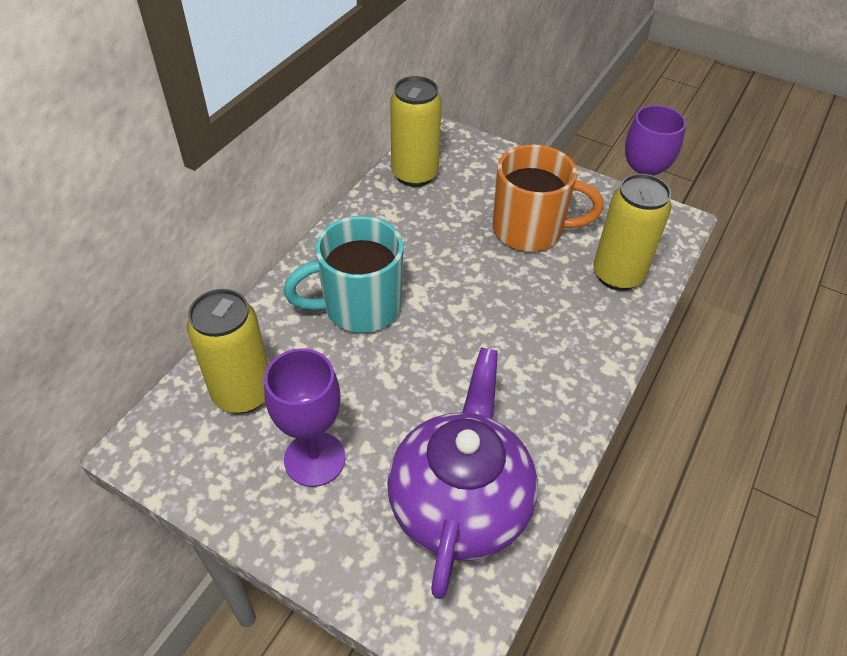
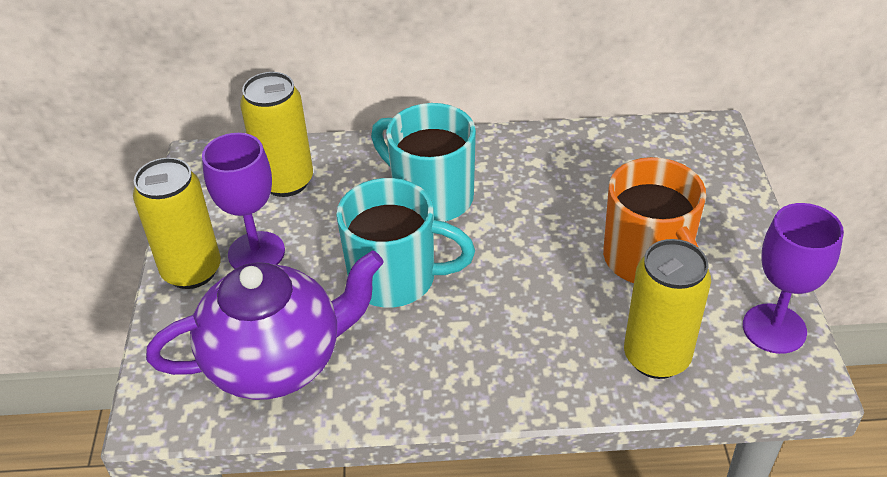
camera: 60 degrees right, 5 degrees down
(414, 175) = (632, 146): yellow can -> yellow can (192, 271)
(431, 375) = (396, 278): none -> turquoise mug

